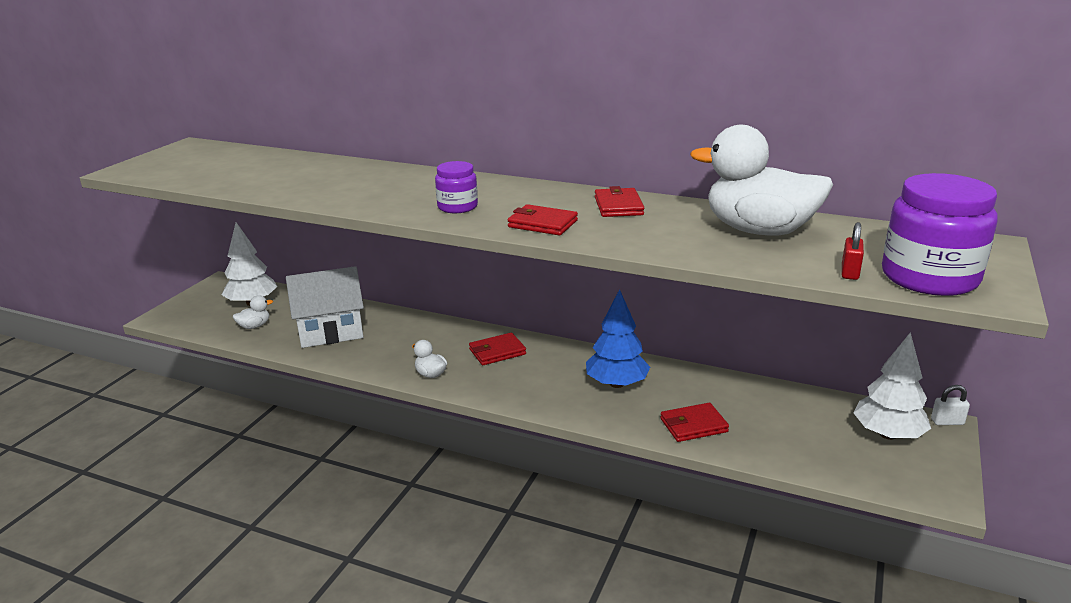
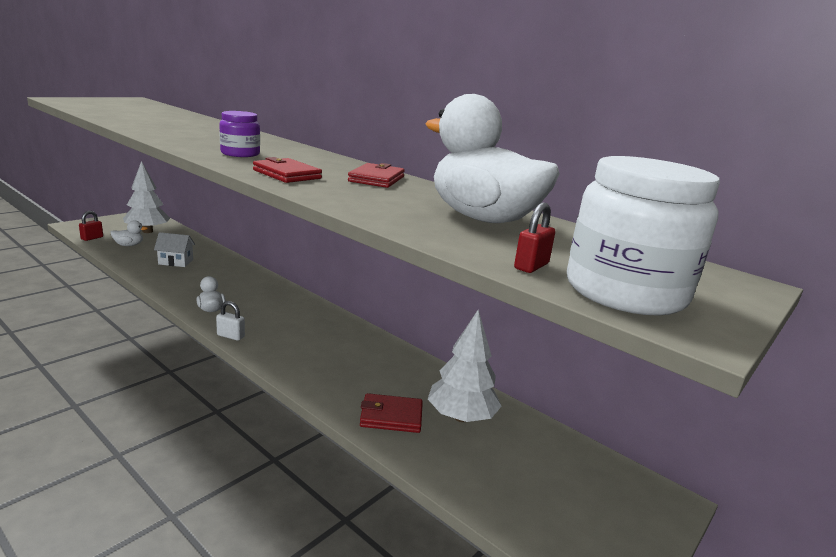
camera: 15 degrees right, 5 degrees down
(201, 329) = (92, 238): none -> red padlock
(331, 332) = (176, 262): white house -> white house, size x0.52
(497, 352) = (283, 308): red wallet -> none
(616, 384) = (356, 360): blue tree -> none
(888, 434) = (593, 490): white tree -> white tree (461, 417)
(929, 278) = (625, 292): purple jar -> white jar
(947, 422) = (675, 499): white padlock -> white padlock (231, 336)

